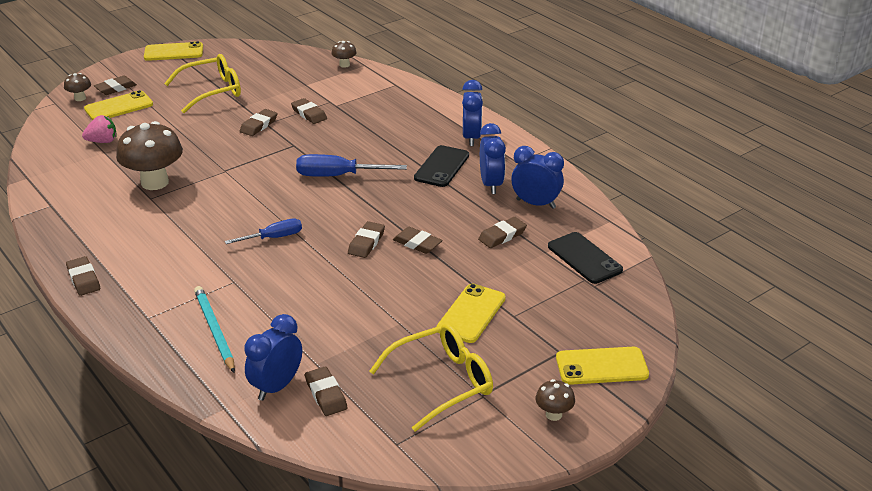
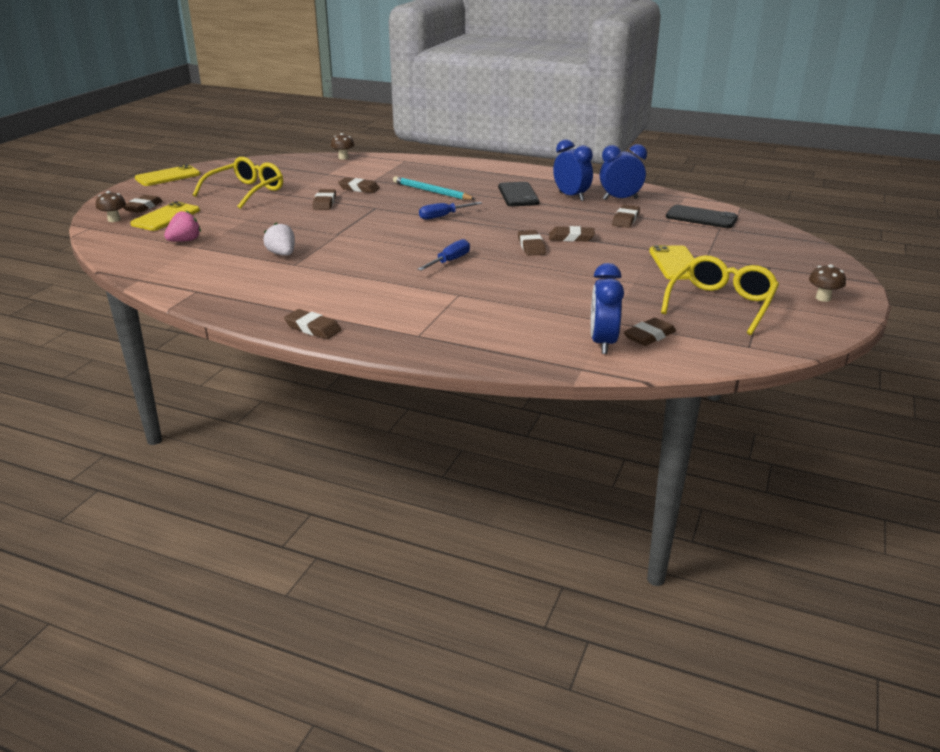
camera: 30 degrees left, 5 degrees down
(155, 182) = (282, 254): brown mushroom -> white strawberry
(214, 330) = (492, 326): turquoise pencil -> turquoise pencil (431, 191)
(326, 394) = (649, 336): brown eraser -> brown eraser turned 75 degrees counterclockwise
(337, 176) = (442, 216): blue screwdriver -> blue screwdriver, size x0.65
(471, 138) = (514, 176): blue clock -> none
(601, 366) = (808, 266): yellow phone -> none

